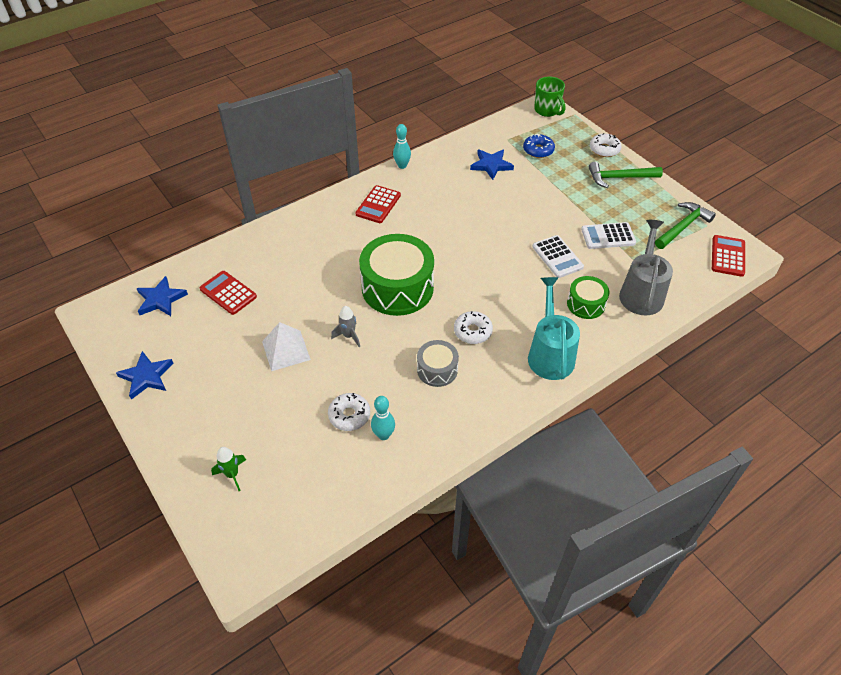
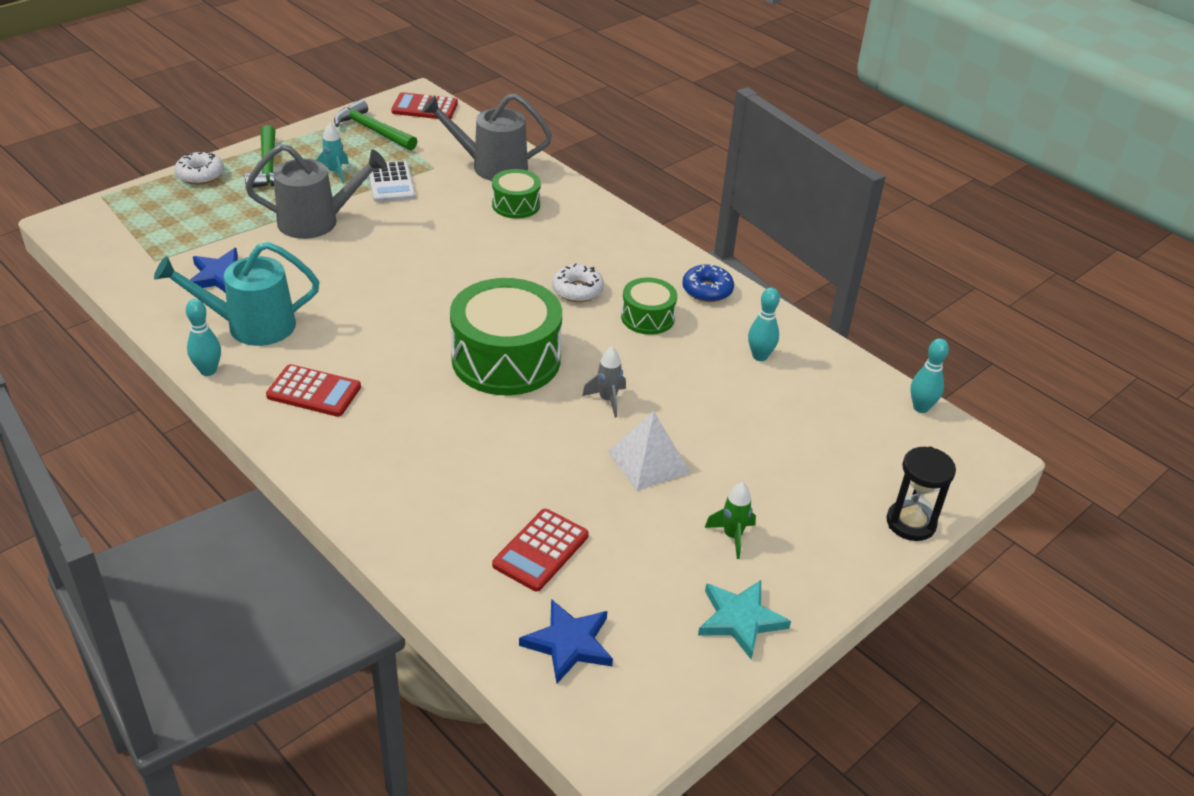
camera: 100 degrees left, 10 degrees down
(146, 376) = (740, 619): blue star -> turquoise star
(189, 492) = (911, 523): none -> black hourglass
(232, 474) = (867, 484): green rocket -> green rocket (732, 536)
(305, 538) = (921, 407): none -> turquoise bowling pin
(349, 415) = (741, 387): white donut -> none
(437, 370) = (647, 317): grey drum -> green drum
(538, 150) = (191, 231): blue donut -> blue donut (707, 290)
(547, 110) = (83, 220): green mug -> none
(550, 354) = (601, 233): turquoise watering can -> turquoise watering can (250, 326)
(553, 202) = (317, 221): none -> grey watering can
(557, 257) = (432, 222): white calculator -> none
(617, 208) = (335, 173): none -> turquoise rocket

